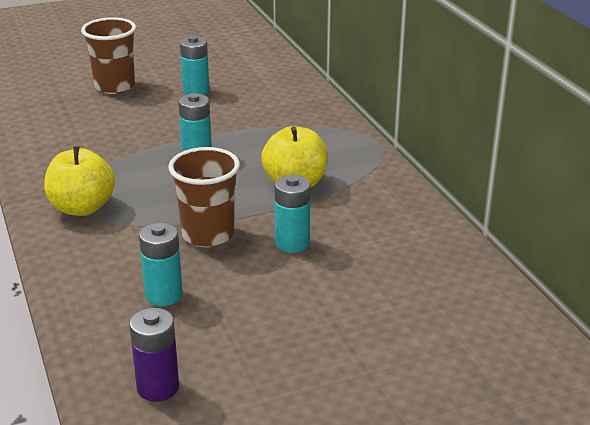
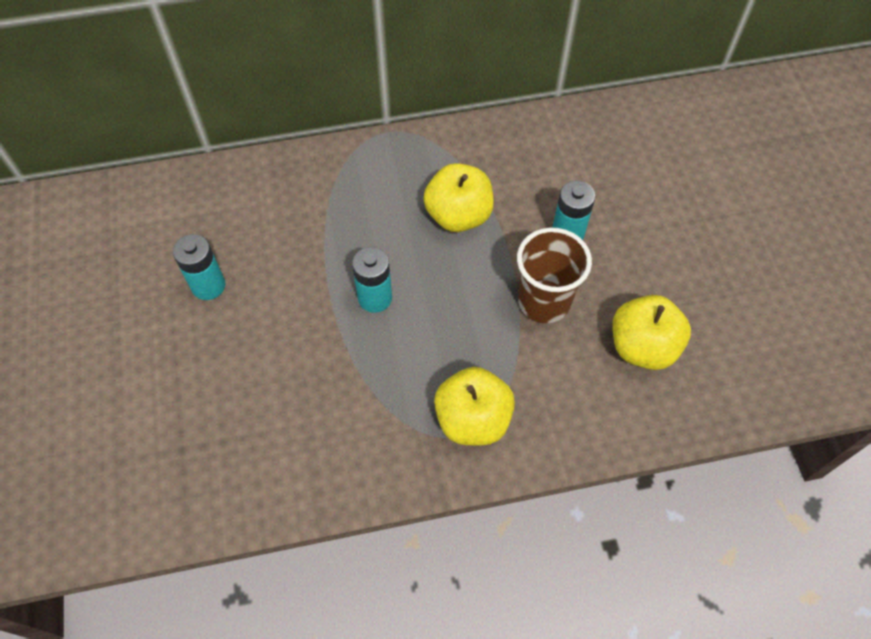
camera: 80 degrees left, 30 degrees up
(115, 86) = (160, 380): brown cup -> none
(158, 387) = (772, 358): purple battery -> none
(164, 295) = (642, 346): turquoise battery -> yellow apple

